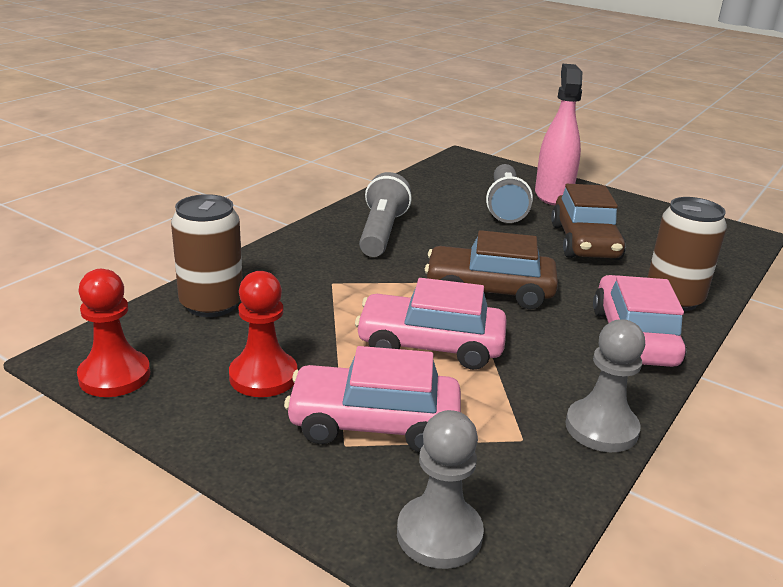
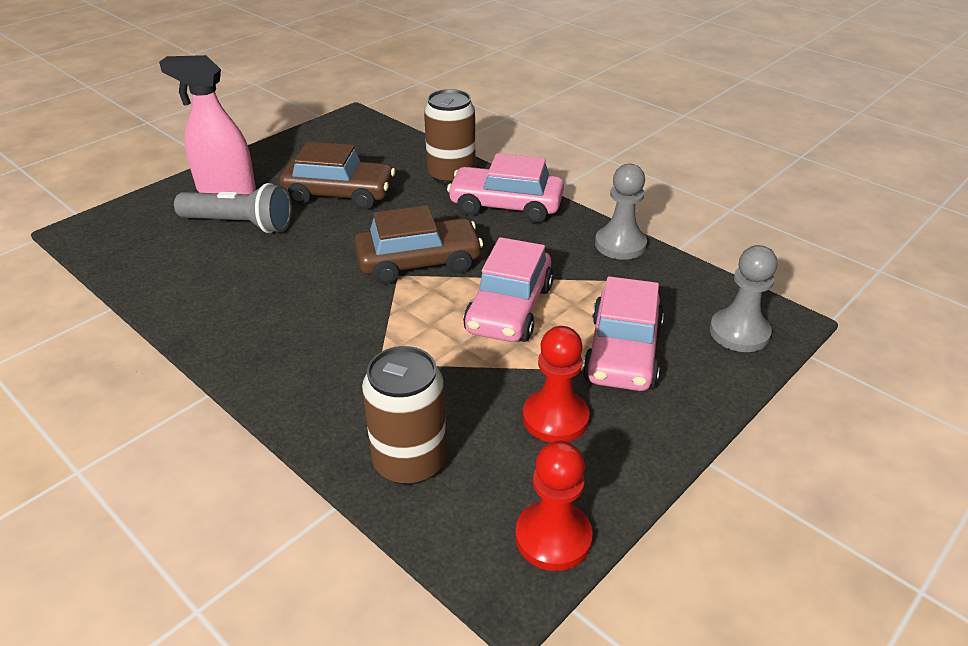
camera: 80 degrees left, 10 degrees up
(381, 232) = (270, 317): grey flashlight -> none
(489, 290) = (419, 262): brown car -> brown car turned 120 degrees counterclockwise

